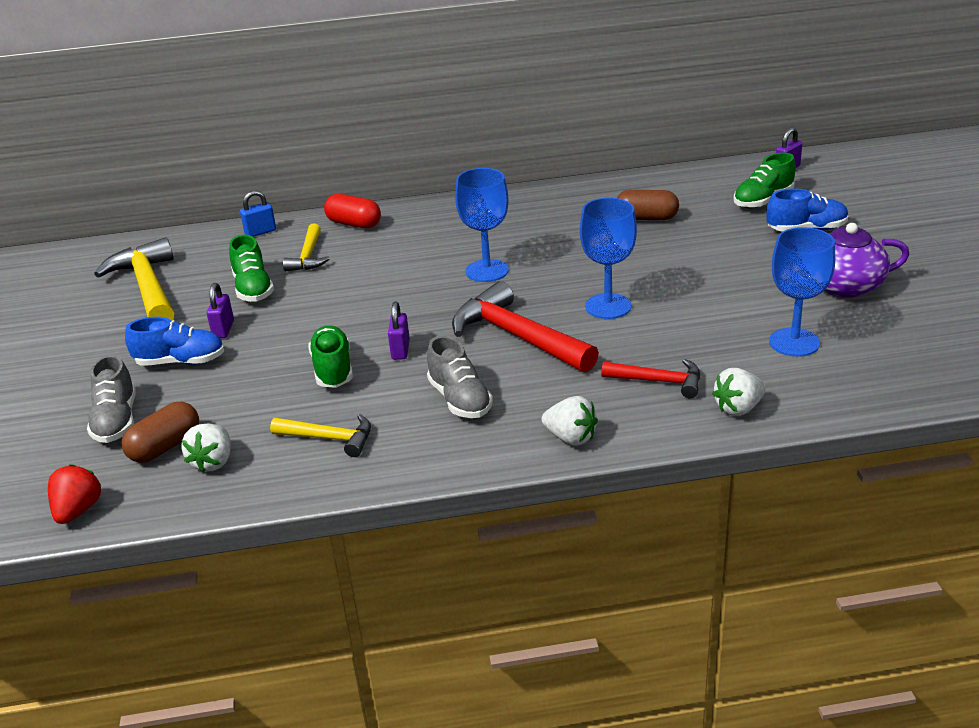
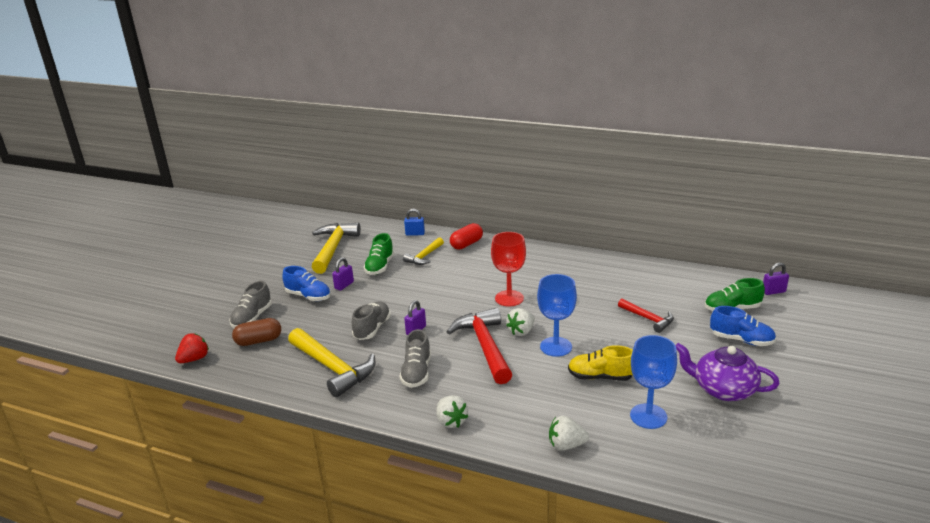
camera: 30 degrees right, 5 degrees down
(213, 462) = (270, 358): white strawberry -> white strawberry (521, 331)
(330, 438) = (333, 368): yellow hammer -> yellow hammer, size x1.77
(333, 369) = (372, 329): green shoe -> grey shoe
(354, 224) = (466, 244): red capsule -> red capsule turned 75 degrees clockwise
(487, 271) = (509, 298): blue goblet -> red goblet
(646, 218) = (639, 296): brown capsule -> none
(659, 381) = (536, 407): red hammer -> red hammer (648, 319)
(697, 321) = (600, 377): none -> yellow shoe

